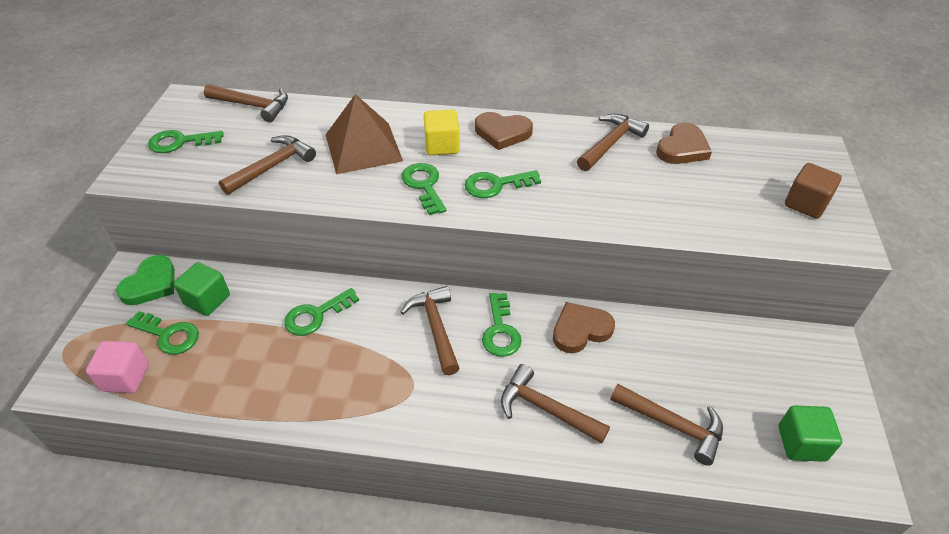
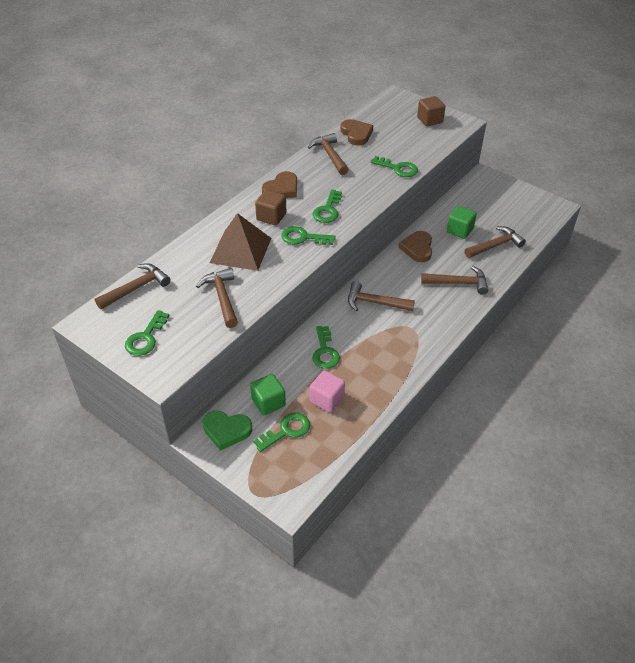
camera: 60 degrees left, 0 degrees up
(125, 377) = (309, 462): pink cube -> pink cube (327, 399)
(151, 284) = (226, 430): green heart -> green heart turned 135 degrees clockwise
(442, 146) = (271, 217): yellow cube -> brown cube
(500, 331) = (396, 278): green key -> green key (398, 168)
(545, 409) = (458, 283): brown hammer -> brown hammer turned 150 degrees counterclockwise
(801, 443) = (528, 212): green cube -> green cube (459, 230)

